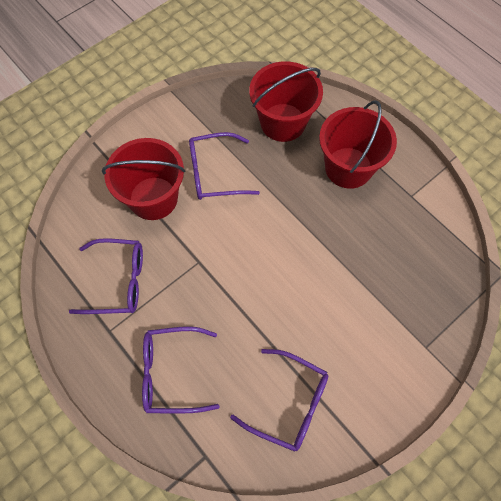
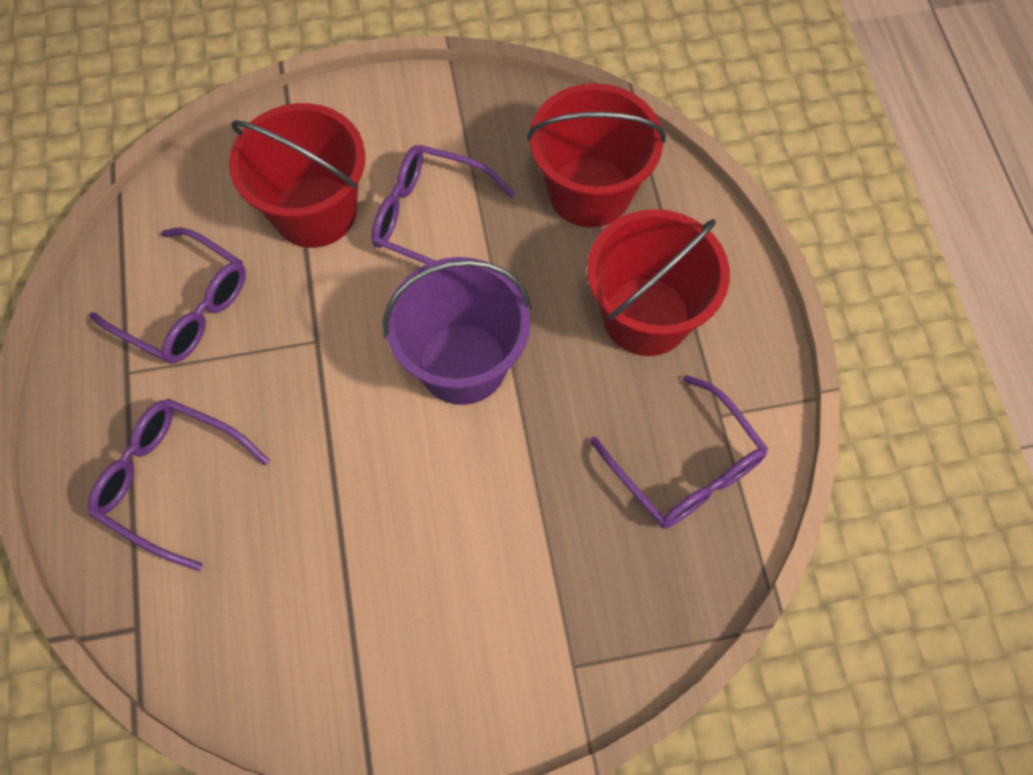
camera: 30 degrees right, 0 degrees up
(278, 234) = (462, 363): none -> purple bucket
(289, 403) = (304, 625): purple glasses -> purple glasses (686, 467)

